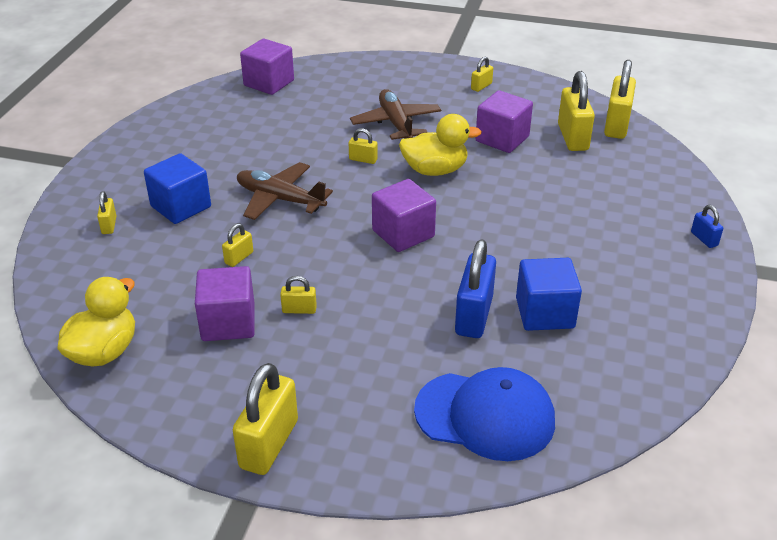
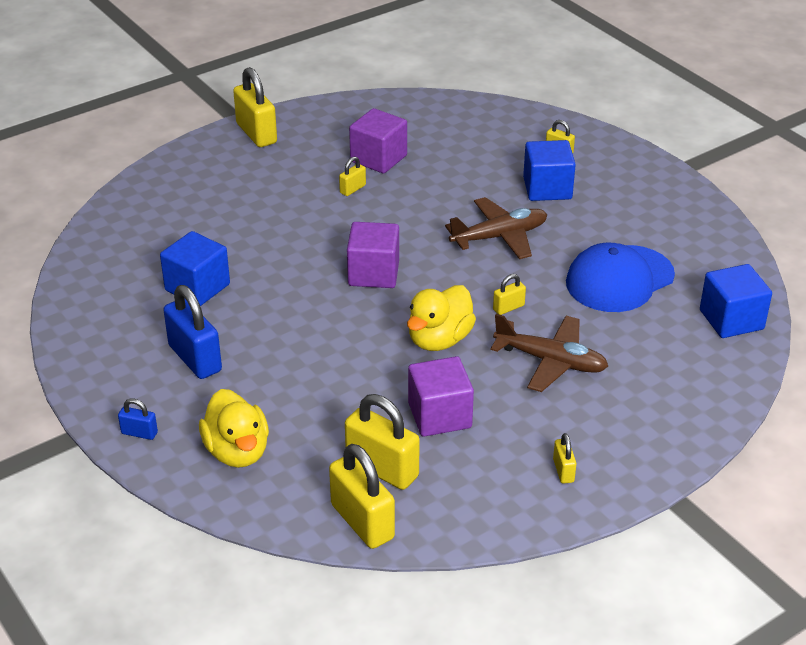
camera: 130 degrees right, 0 degrees up
(104, 352) = (412, 109): yellow duck -> yellow duck (237, 451)
(239, 258) = (444, 188): yellow padlock -> none
(269, 83) = (731, 320): purple cube -> blue cube
(474, 315) = (242, 255): blue padlock -> blue padlock (195, 358)
(485, 416) = (160, 211): blue cap -> blue cap (619, 279)

